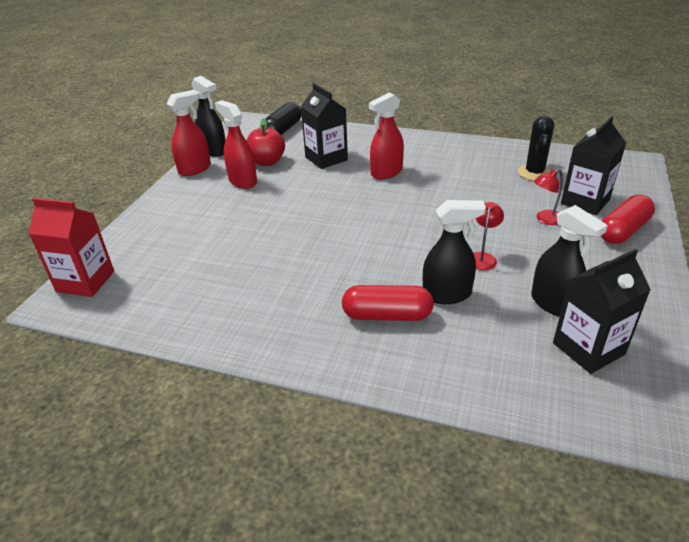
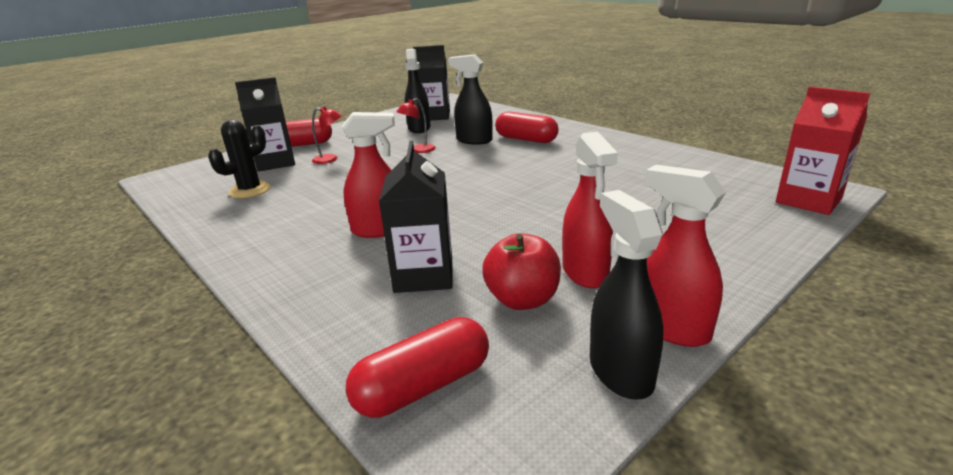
camera: 150 degrees left, 10 degrees down
(195, 169) = (671, 328): red spray bottle -> red spray bottle turned 60 degrees clockwise
(283, 130) = (423, 386): black capsule -> red capsule

